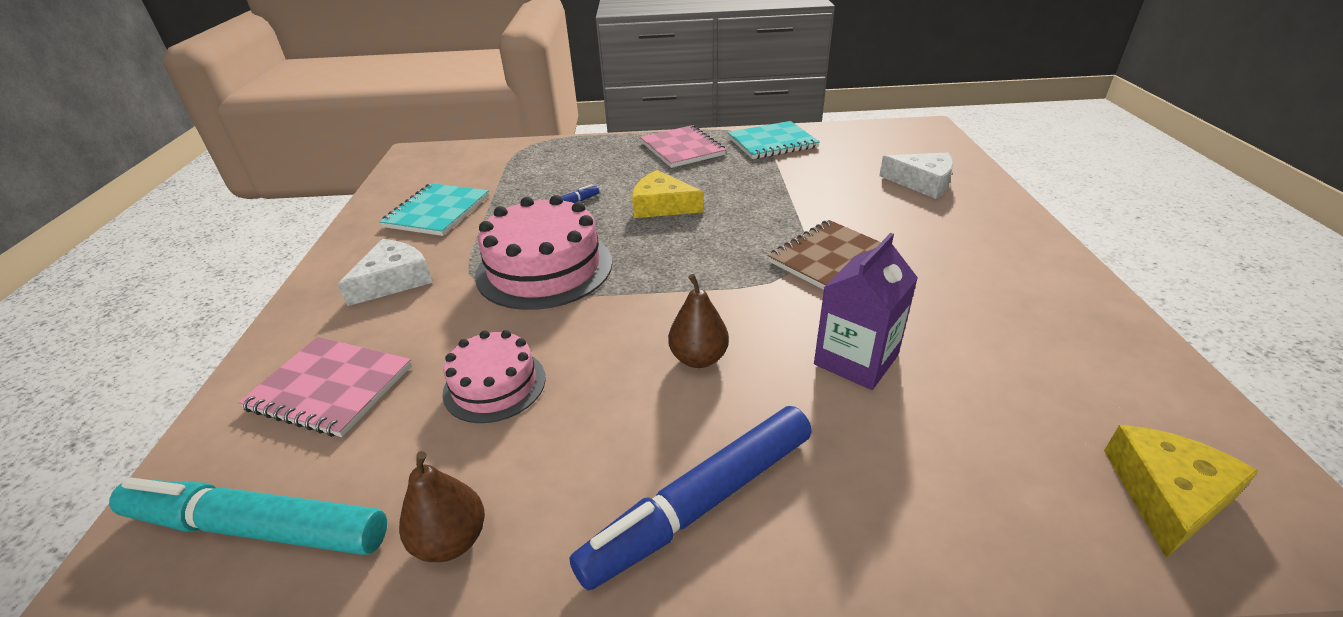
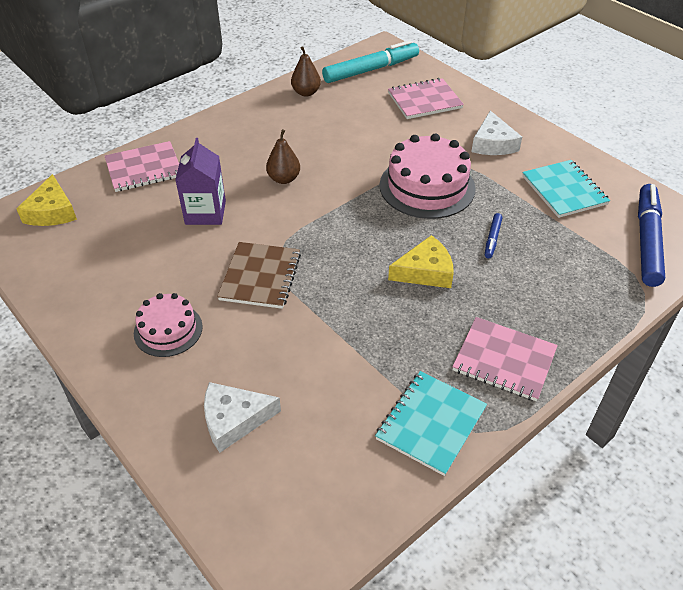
camera: 140 degrees right, 10 degrees up
(494, 385) = (360, 130): pink cake -> pink cake (168, 330)
(701, 503) = (233, 134): blue marker -> blue marker (647, 240)
(939, 509) = (144, 168): none -> pink notebook

